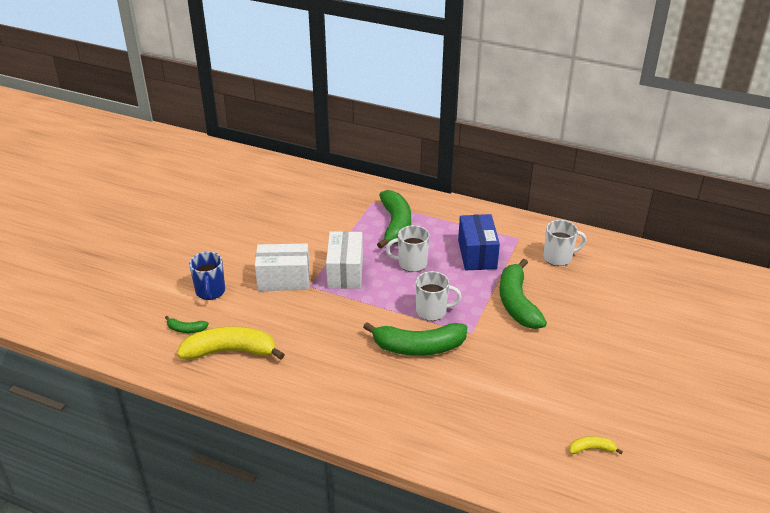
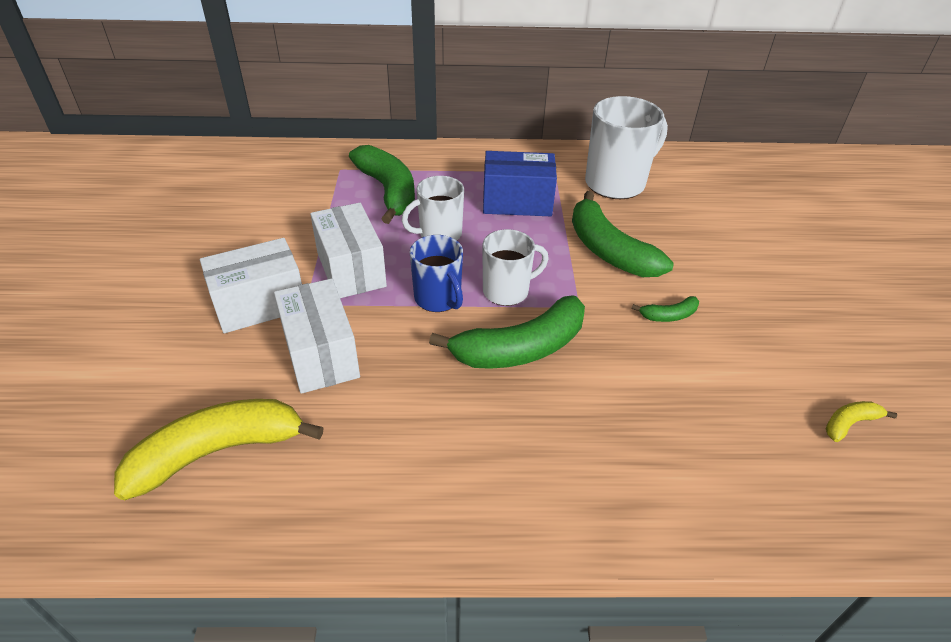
camera: 25 degrees left, 5 degrees up
(186, 329) = (116, 437): green banana -> green banana (669, 315)
(210, 292) = (139, 357): blue mug -> blue mug (438, 299)
(304, 317) = (321, 354): none -> white box
(477, 254) = (517, 202): blue box -> blue box turned 60 degrees counterclockwise
(558, 257) = (616, 183): white mug -> white mug, size x1.59

